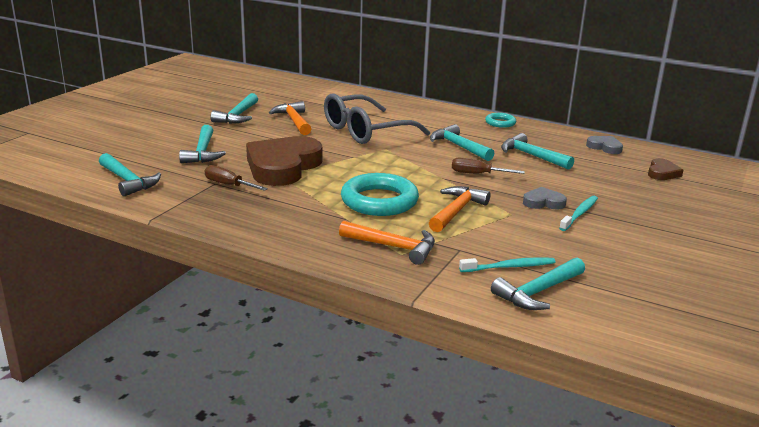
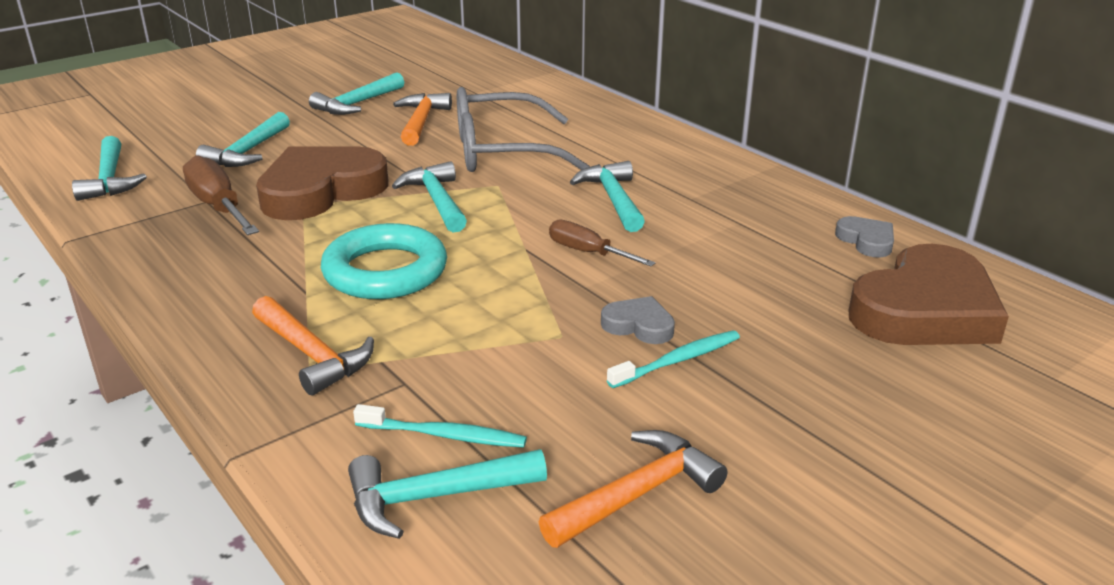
camera: 25 degrees right, 5 degrees up
(229, 185) = (219, 207): brown screwdriver -> brown screwdriver, size x1.55
(456, 211) = (479, 312): orange hammer -> orange hammer (638, 493)
(500, 123) = (728, 168): turquoise ring -> none
(531, 156) = (715, 235): turquoise hammer -> turquoise hammer (436, 200)
(662, 173) = (925, 310): brown heart -> brown heart, size x2.25

